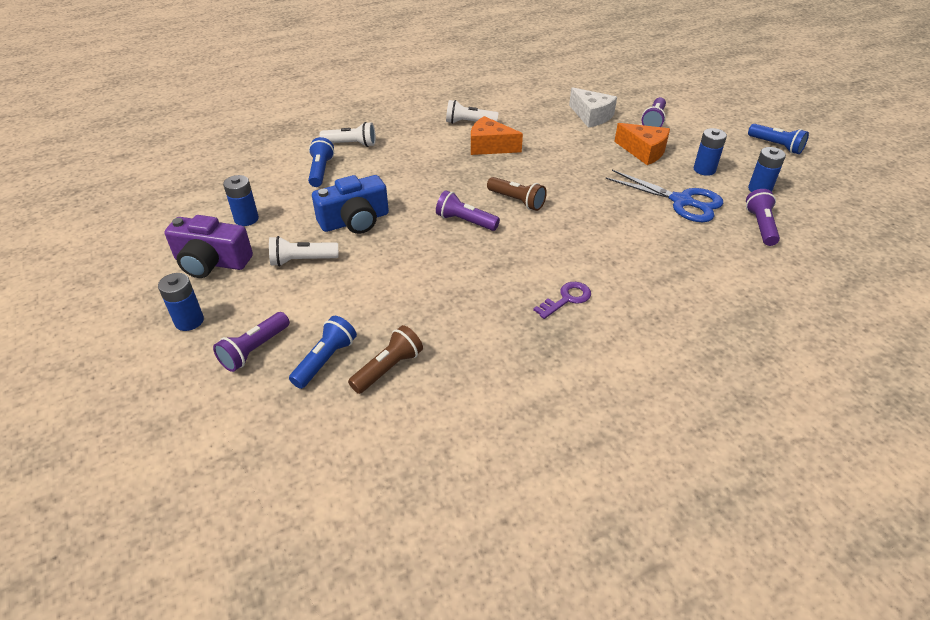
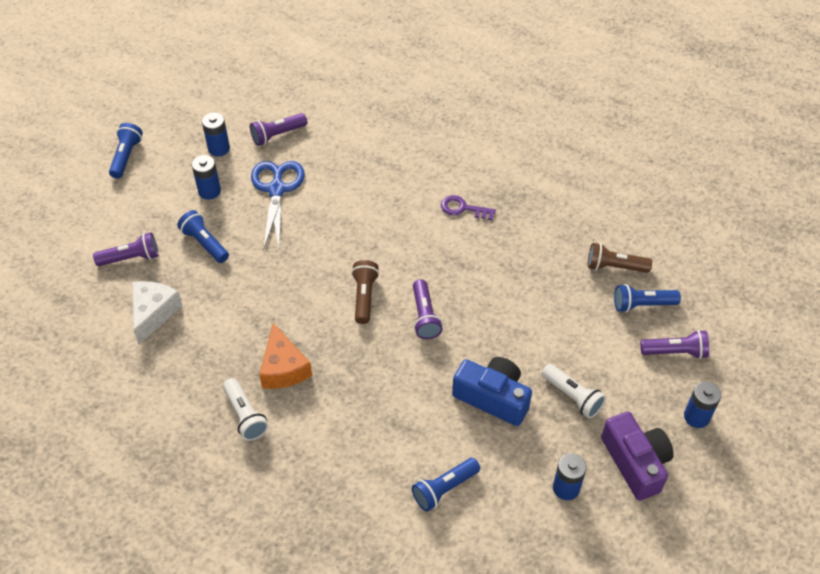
camera: 125 degrees left, 10 degrees up
(351, 144) = (374, 500): white flashlight -> none
(643, 151) = (205, 243): orange cheese -> blue flashlight

